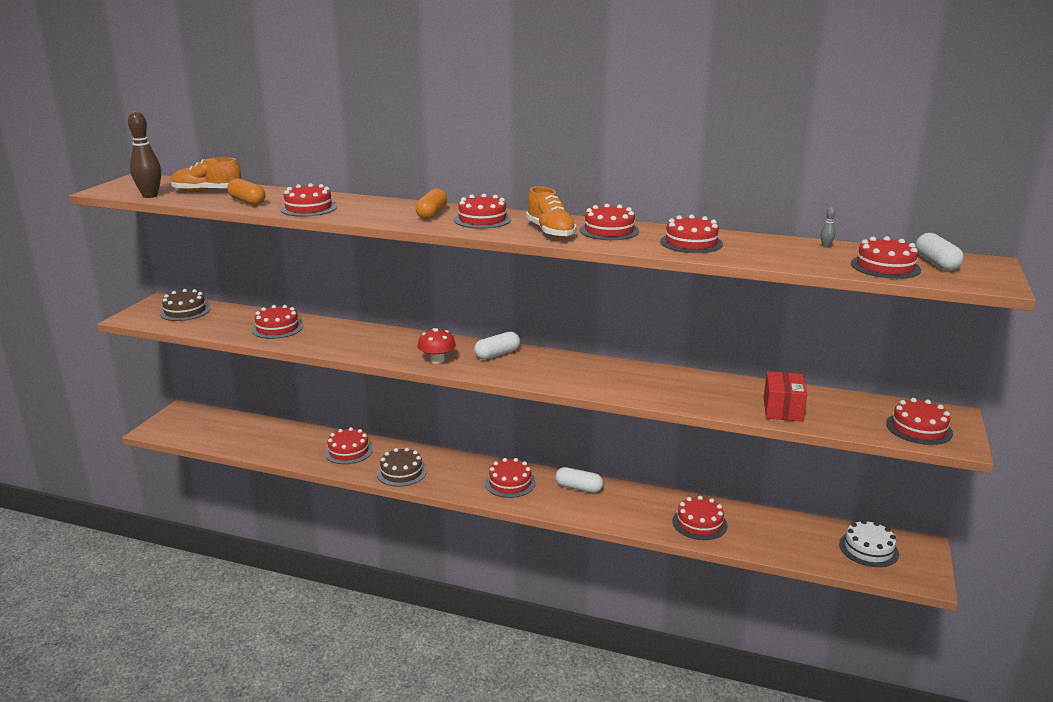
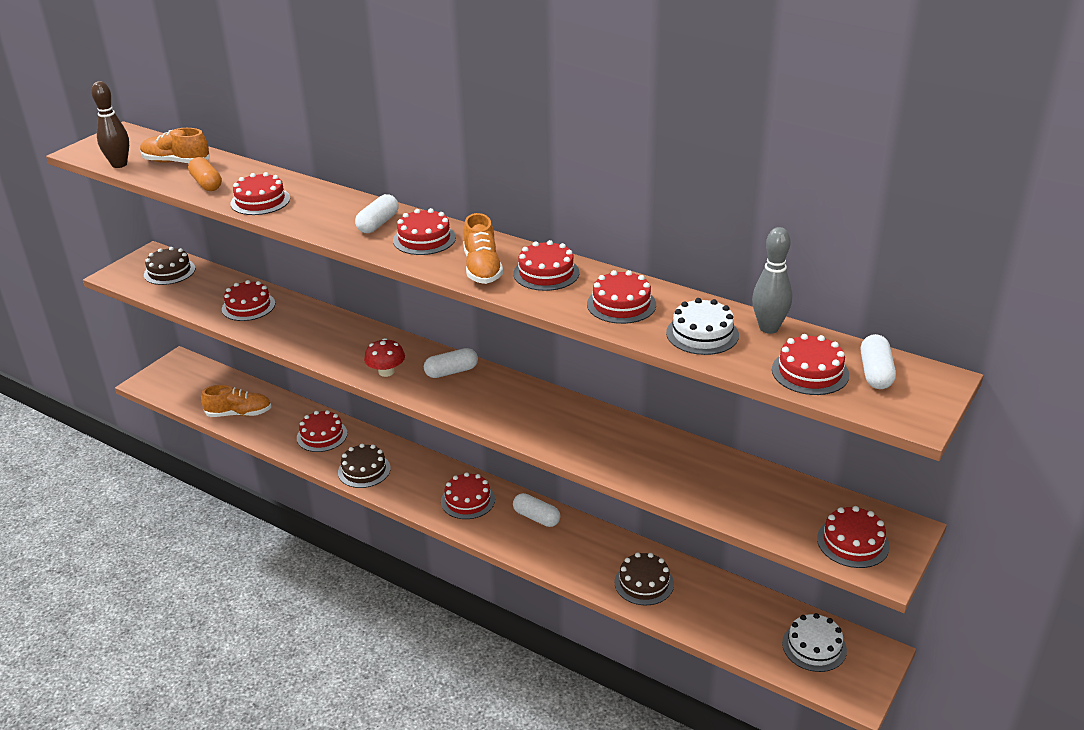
camera: 15 degrees right, 10 degrees up
(259, 443) = (239, 413): none -> orange shoe
(432, 214) = (378, 224): orange capsule -> white capsule
(699, 523) = (644, 583): red cake -> brown cake
(775, 253) = (702, 334): none -> white cake
(783, 409) = (715, 492): red box -> none
(825, 246) = (769, 328): grey bowling pin -> grey bowling pin, size x2.41

